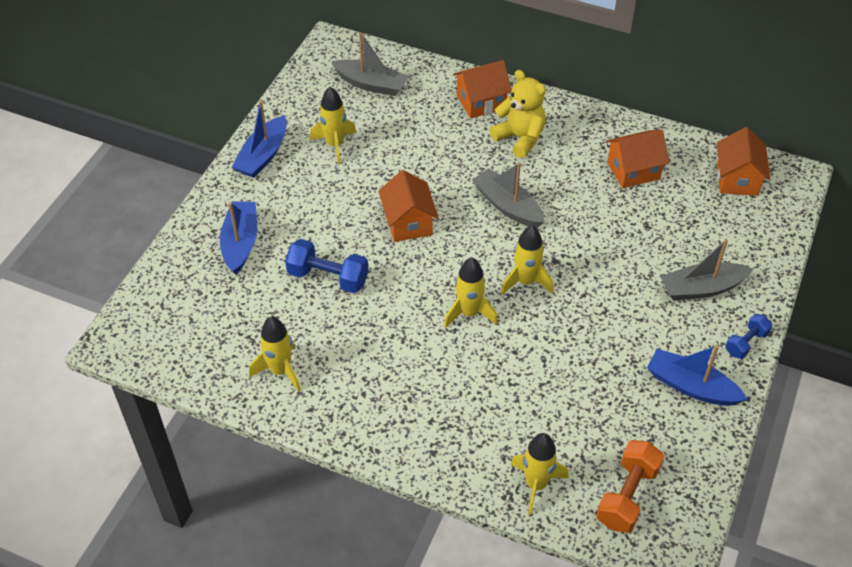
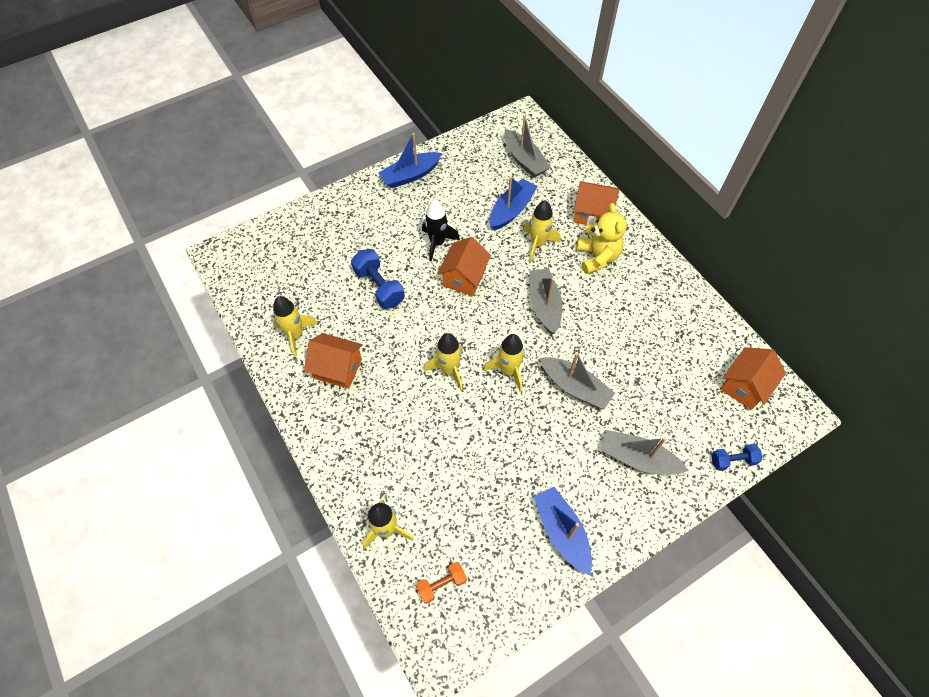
camera: 35 degrees right, 10 degrees up
(240, 243) = (346, 230): blue boat -> blue boat (511, 210)
(335, 145) = (463, 192): yellow rocket -> yellow rocket (538, 244)
(351, 205) = (437, 243): none -> black rocket
(598, 261) = (575, 387): none -> grey boat
(627, 496) = (442, 584): orange dumbbell -> orange dumbbell, size x0.62
(633, 171) = (663, 331): orange house -> orange house (338, 369)
(746, 343) = (635, 526): blue dumbbell -> blue dumbbell (732, 460)

